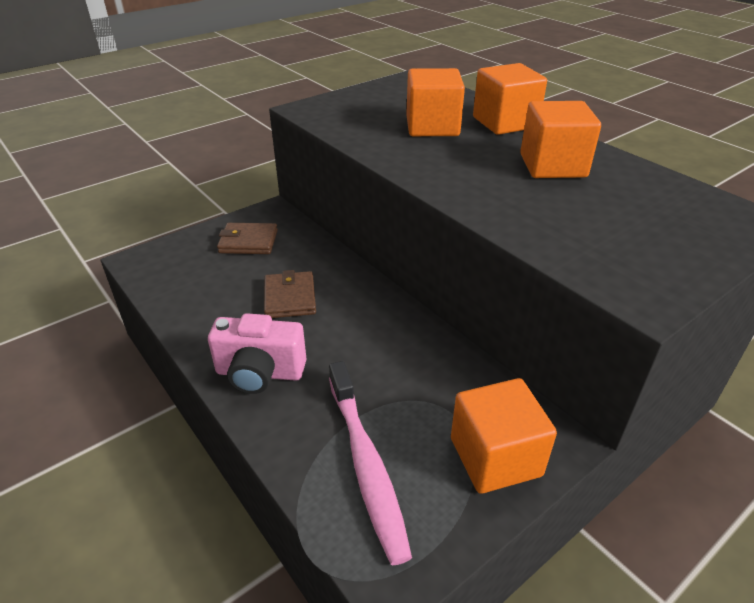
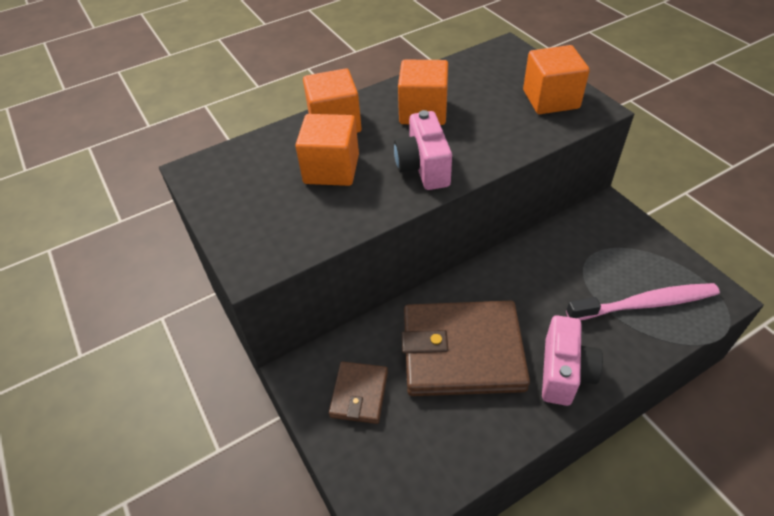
camera: 80 degrees left, 10 degrees up
(290, 298) = (462, 352): brown wallet -> brown wallet, size x2.03
(449, 169) = (423, 167): none -> pink camera
(495, 457) = (626, 238): orange cube -> orange cube (550, 99)

